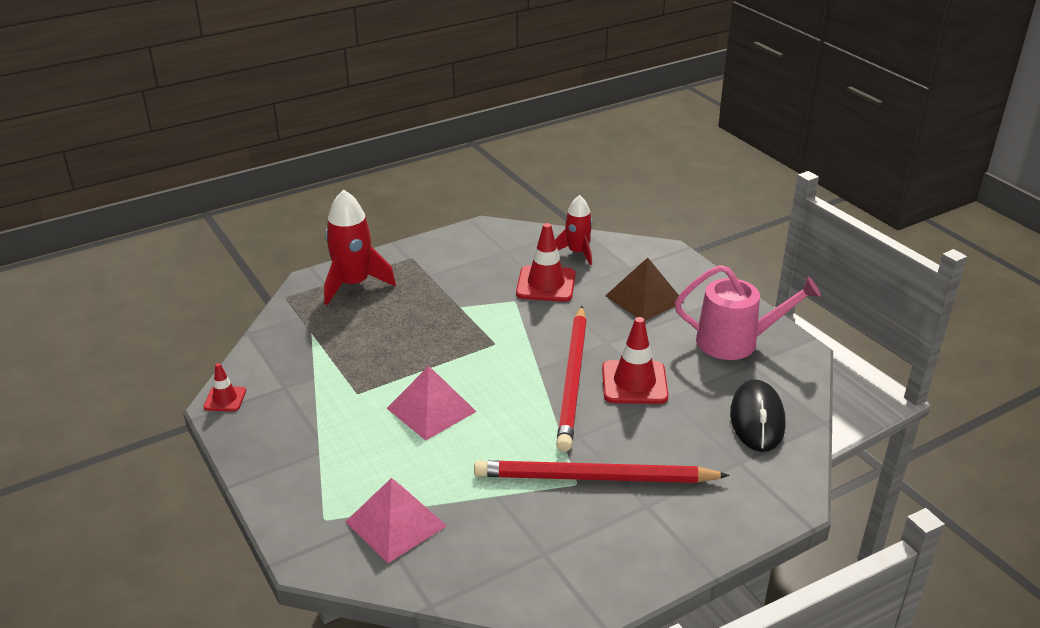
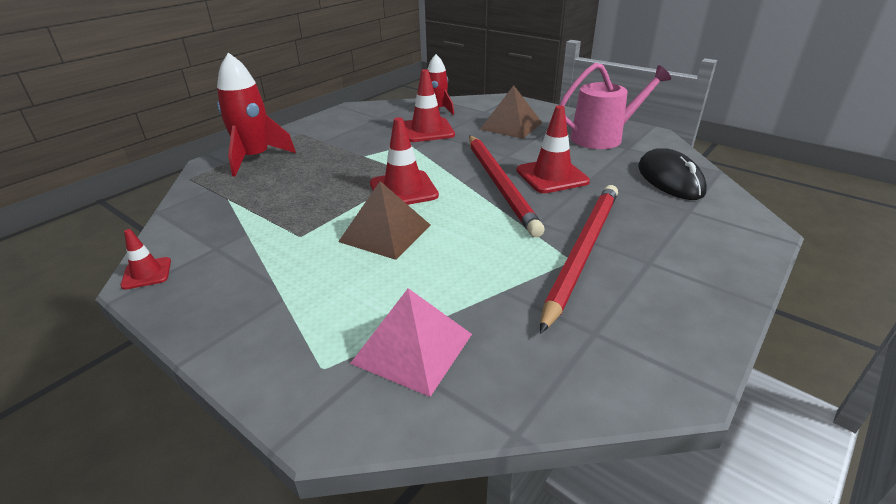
camera: 20 degrees left, 0 degrees up
(431, 409) = (385, 233): pink pyramid -> brown pyramid
(475, 362) = (403, 190): none -> red traffic cone
(594, 478) = (582, 251): red pencil -> red pencil turned 135 degrees clockwise

